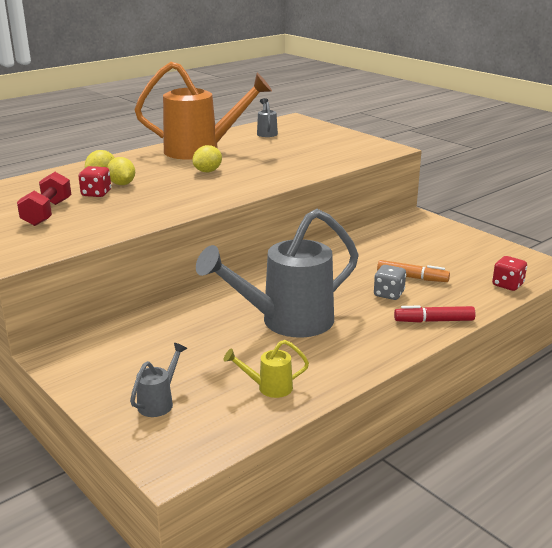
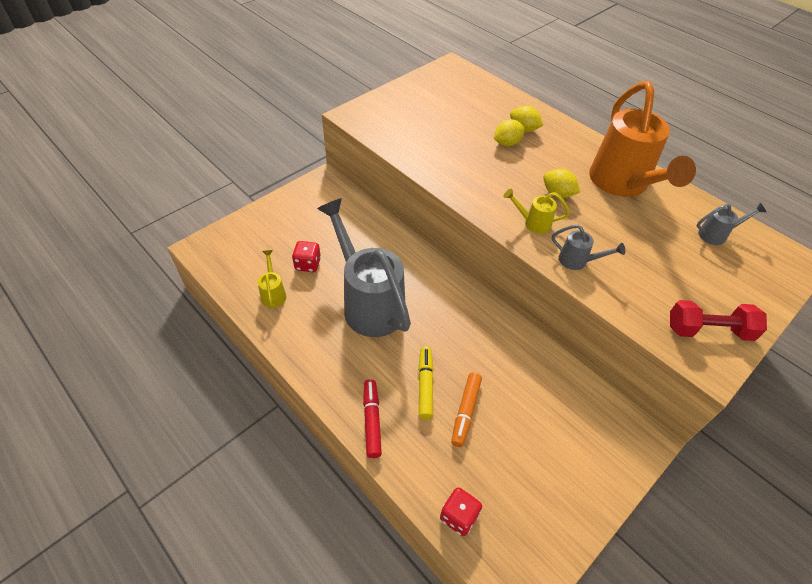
camera: 85 degrees right, 25 degrees up
(47, 213) = (434, 114): red dumbbell -> red dumbbell (708, 330)
(96, 194) = (480, 132): red dice -> red dice (308, 264)
(159, 402) = (264, 236): grey watering can -> grey watering can (578, 261)
(245, 182) = (532, 223): none -> yellow watering can
(388, 294) = (425, 385): grey dice -> yellow marker

